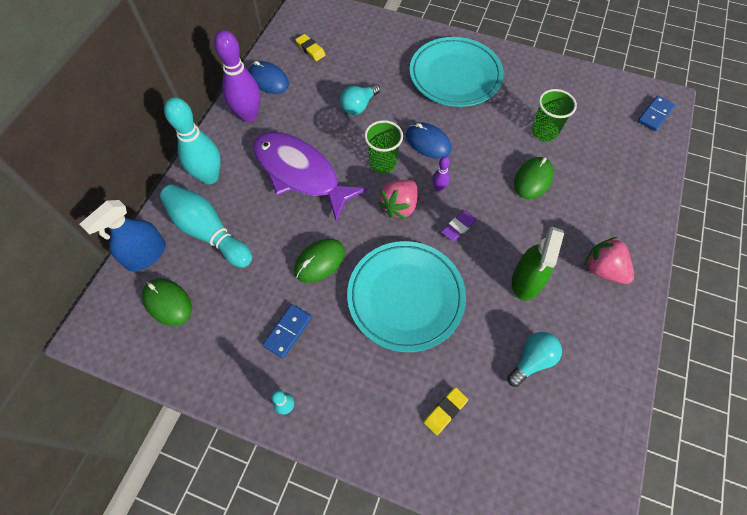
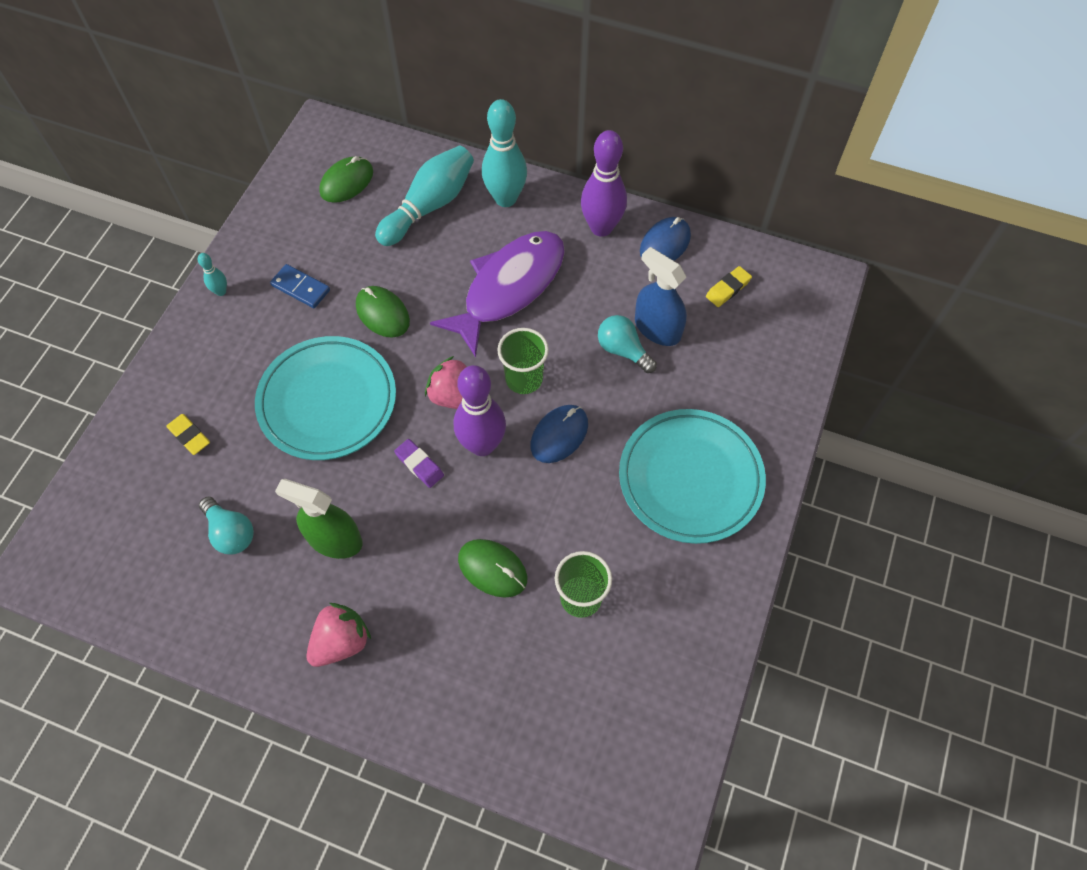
camera: 90 degrees right, 0 degrees up
(146, 255) = (404, 156): blue spray bottle -> blue spray bottle (657, 328)
(439, 187) = (482, 445): purple bowling pin -> purple bowling pin, size x2.22
(655, 115) = (622, 790): blue domino -> none

